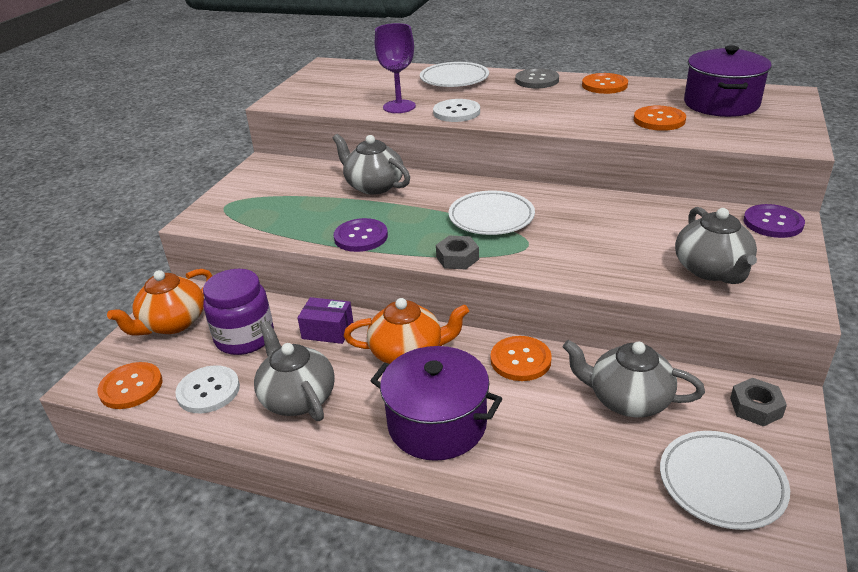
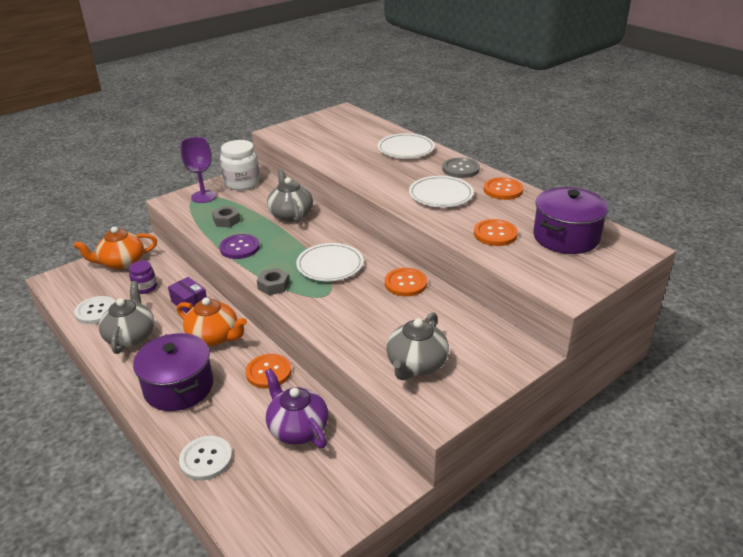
camera: 30 degrees right, 0 degrees up
(131, 387) = (66, 292): orange button -> orange button (405, 283)
(245, 338) = (145, 288): purple jar -> purple jar, size x0.58
(267, 175) = (242, 183): none -> white jar
(399, 107) = (339, 161): purple goblet -> purple goblet (203, 196)
(456, 112) = (368, 178): white button -> white button (206, 459)
(628, 400) = (297, 428): grey teapot -> purple teapot
(721, 483) = (283, 506): white plate -> white plate (440, 195)
(755, 407) = (368, 475): grey nut -> grey nut (226, 220)
(773, 223) = (514, 350): purple button -> none

